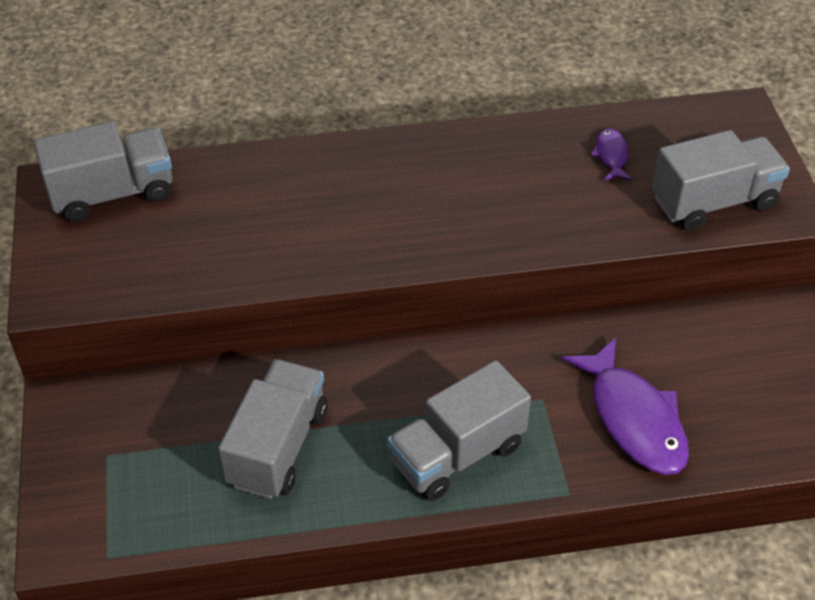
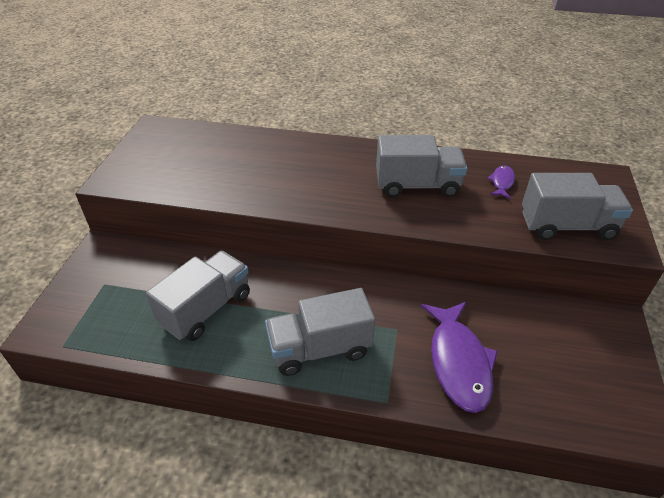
camera: 20 degrees right, 5 degrees down
(112, 193) = (182, 137): grey truck -> grey truck (417, 185)

